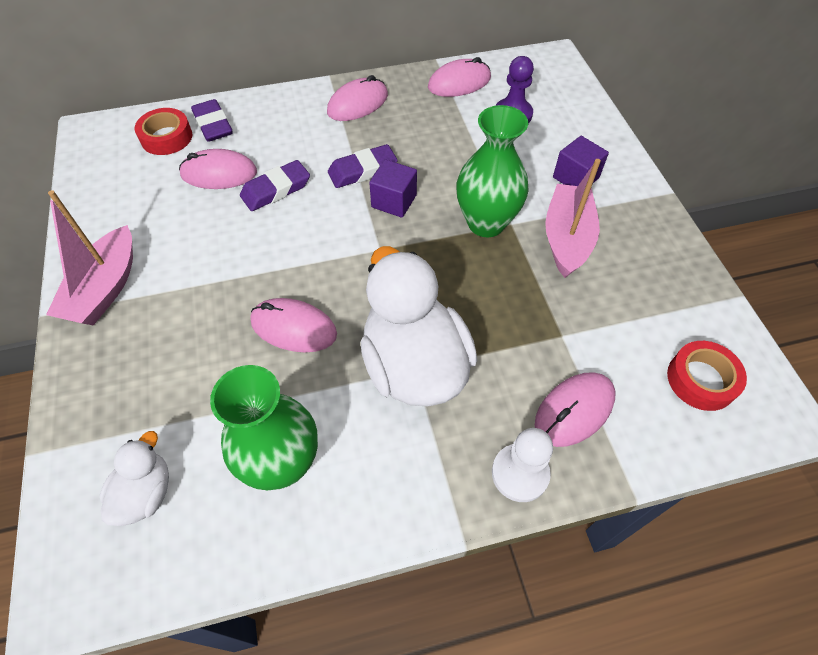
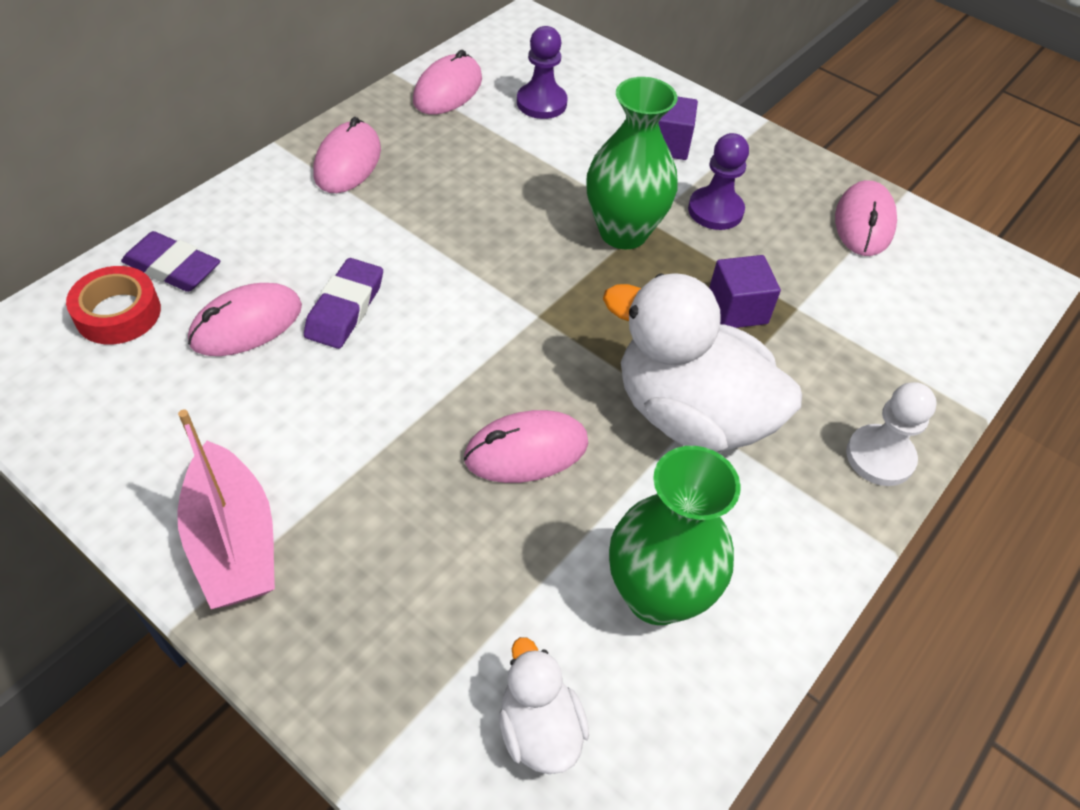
camera: 40 degrees left, 5 degrees down
(362, 170) = (432, 237): purple eraser -> none
(394, 201) = (502, 255): purple cube -> purple cube (737, 309)
(567, 238) = (715, 210): pink boat -> purple pawn
(574, 410) = (871, 371): pink mouse -> pink mouse (864, 222)
(701, 380) = (942, 284): red tape -> none

